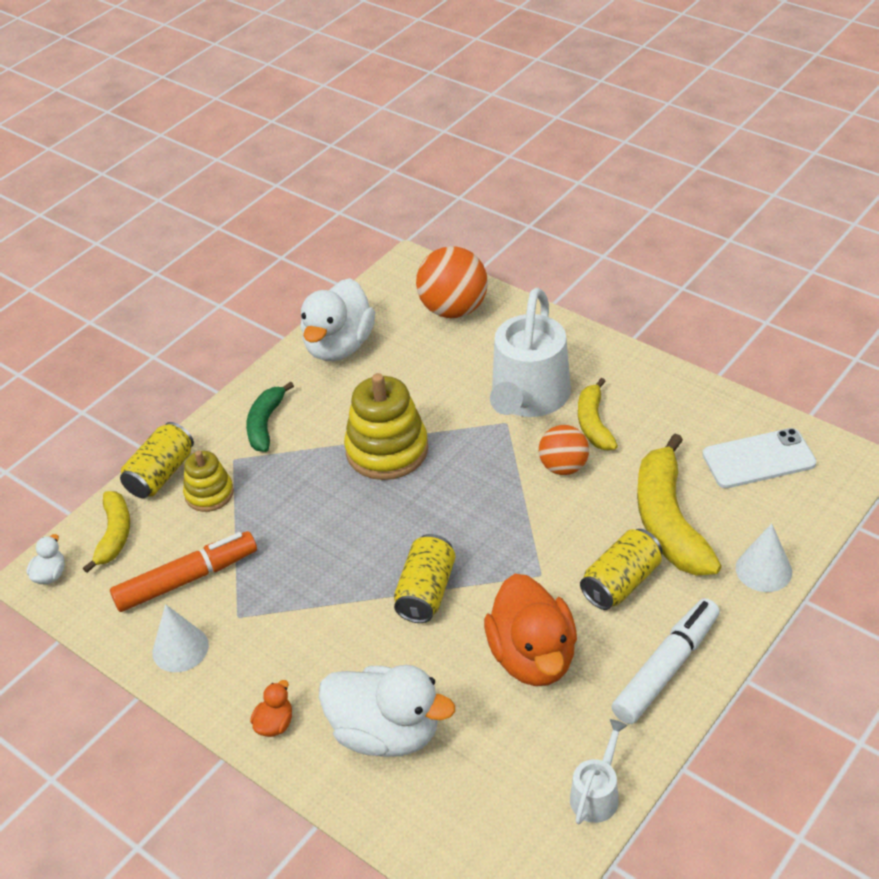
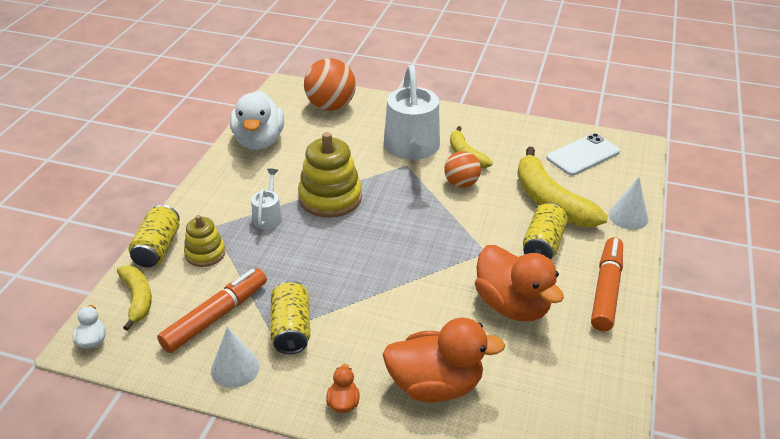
camera: 25 degrees left, 5 degrees down
(265, 424) = (227, 199): green banana -> none
(386, 732) = (435, 385): white duck -> orange duck
(426, 591) = (410, 281): yellow can -> yellow can (291, 329)
(597, 793) = (612, 383): white watering can -> white watering can (268, 216)
(666, 668) = (606, 290): white marker -> orange marker

